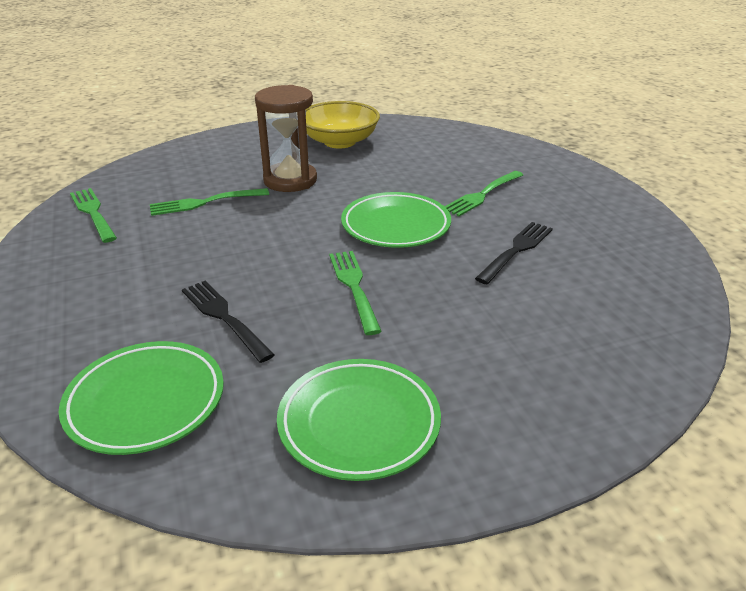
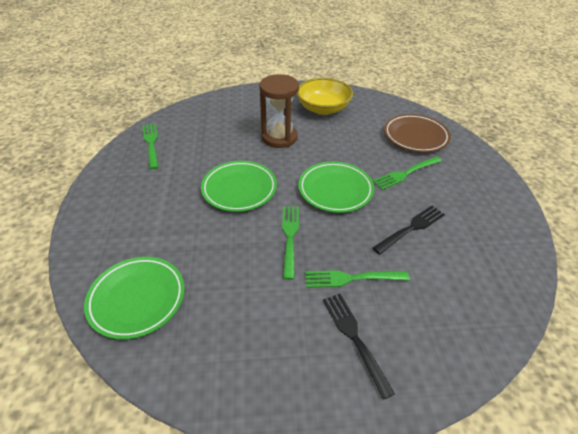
camera: 15 degrees right, 10 degrees up
(205, 202) = (220, 147): green fork -> green fork (352, 278)
(225, 318) = (202, 244): black fork -> black fork (355, 339)
(359, 423) = (255, 348): green plate -> green plate (239, 189)
(477, 155) = (415, 136): none -> brown plate

